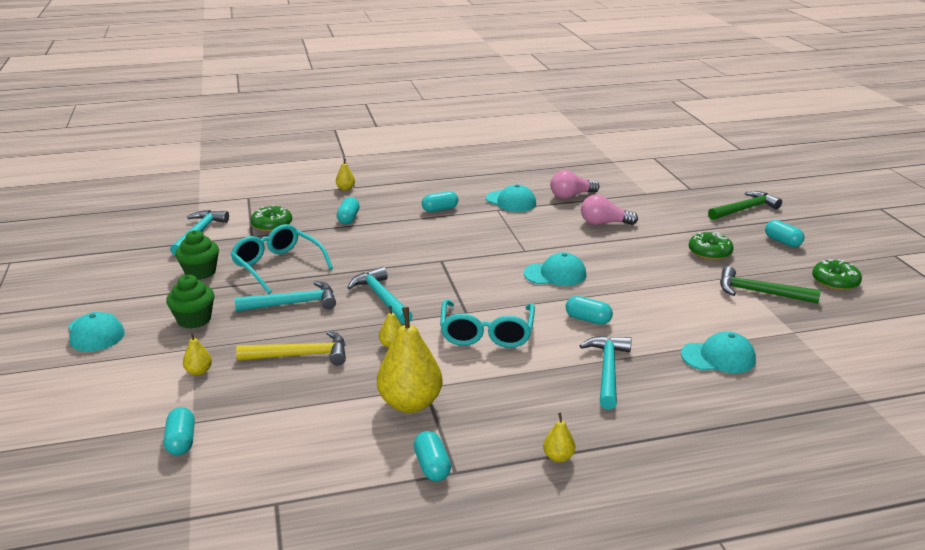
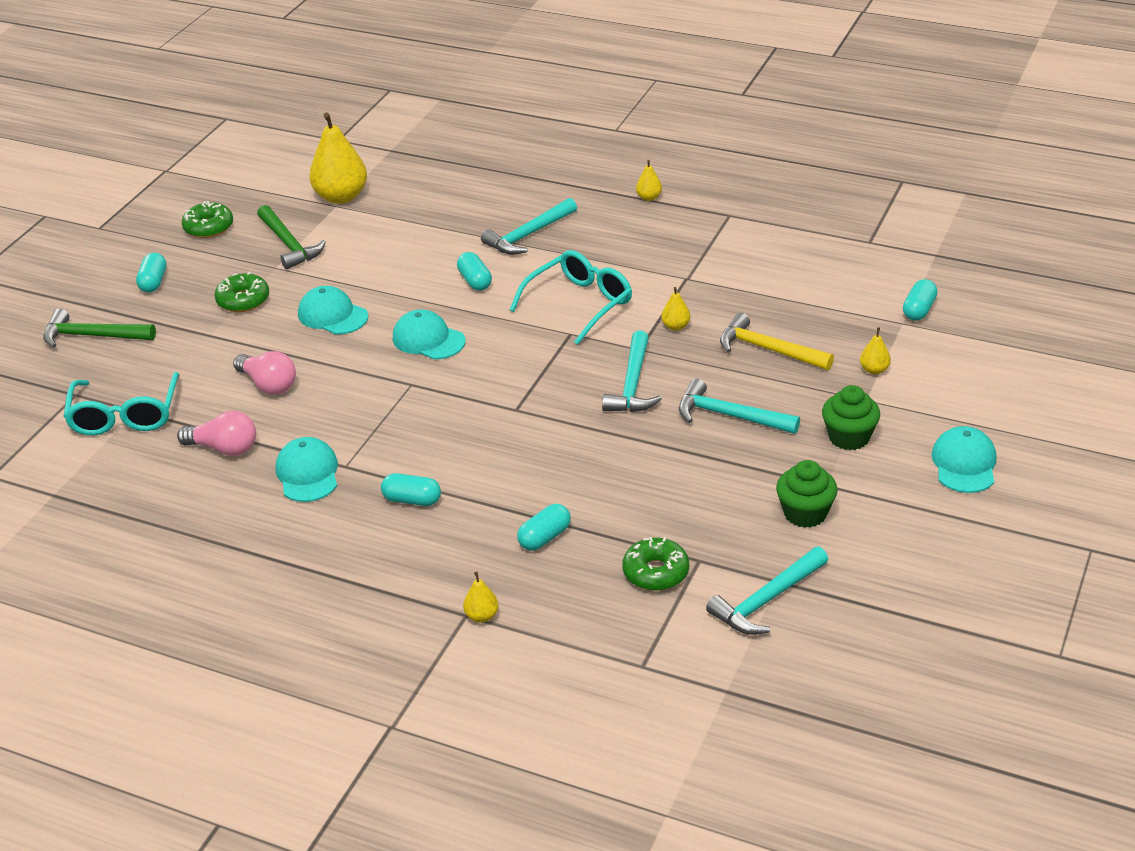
camera: 140 degrees left, 10 degrees up
(277, 266) = (705, 483): turquoise glasses -> turquoise glasses (125, 415)
(410, 403) = (713, 270): yellow pear -> yellow pear (341, 197)
(432, 466) = (741, 224): turquoise capsule -> none
(718, 357) = (429, 212): turquoise cap -> turquoise cap (332, 315)

